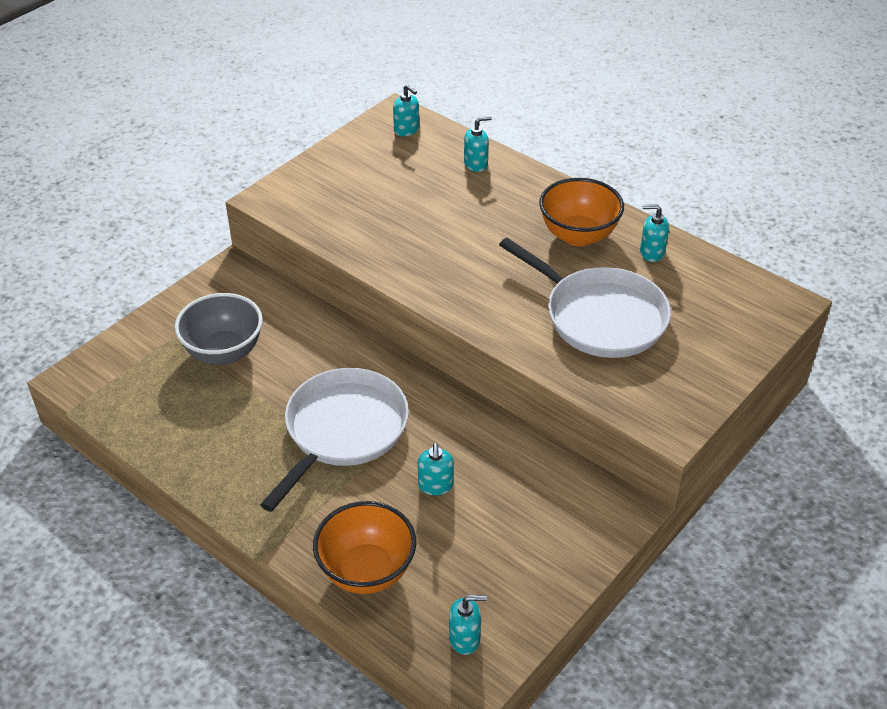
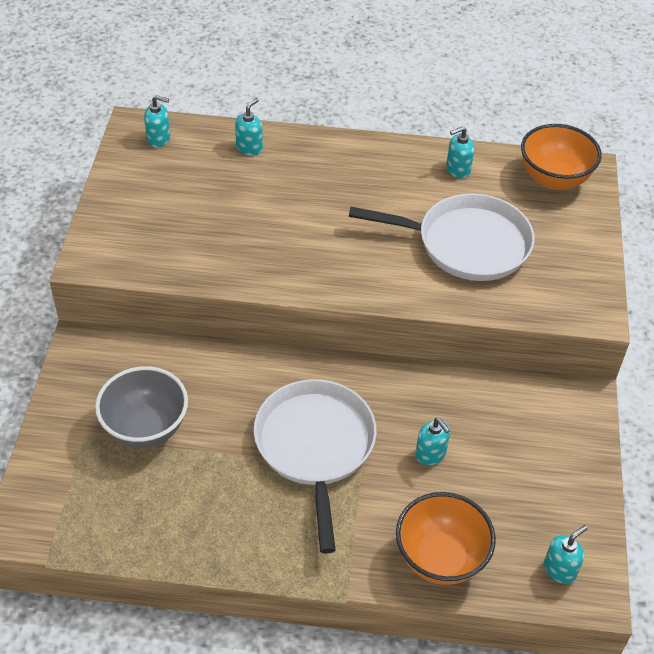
camera: 35 degrees left, 5 degrees up
(578, 235) = (389, 179): orange bowl -> orange bowl (554, 179)

